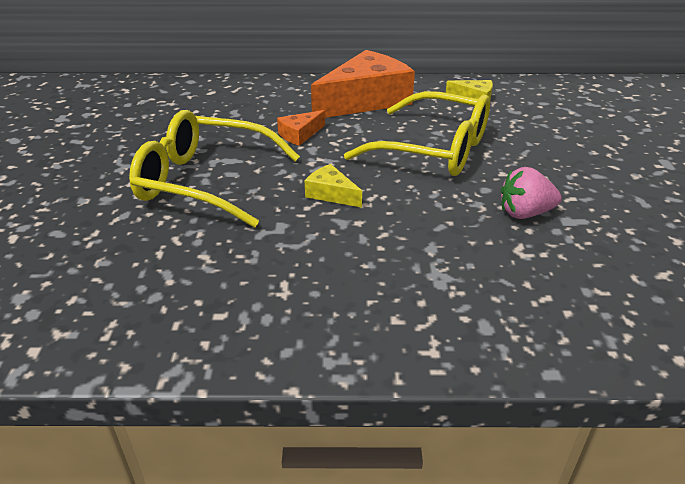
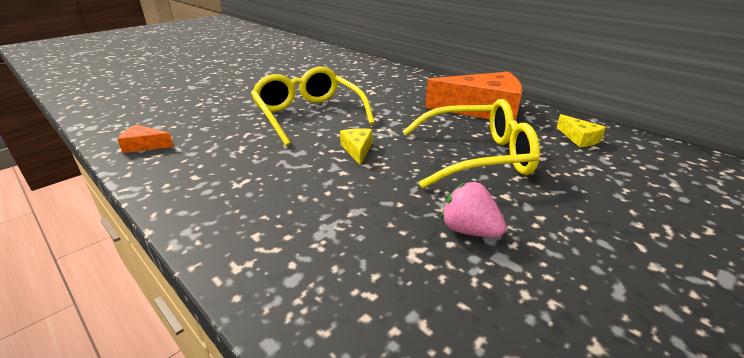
camera: 45 degrees right, 5 degrees down
(300, 134) = (402, 112): orange cheese -> orange cheese (144, 145)
(434, 149) = (477, 156): yellow glasses -> yellow glasses turned 75 degrees counterclockwise

